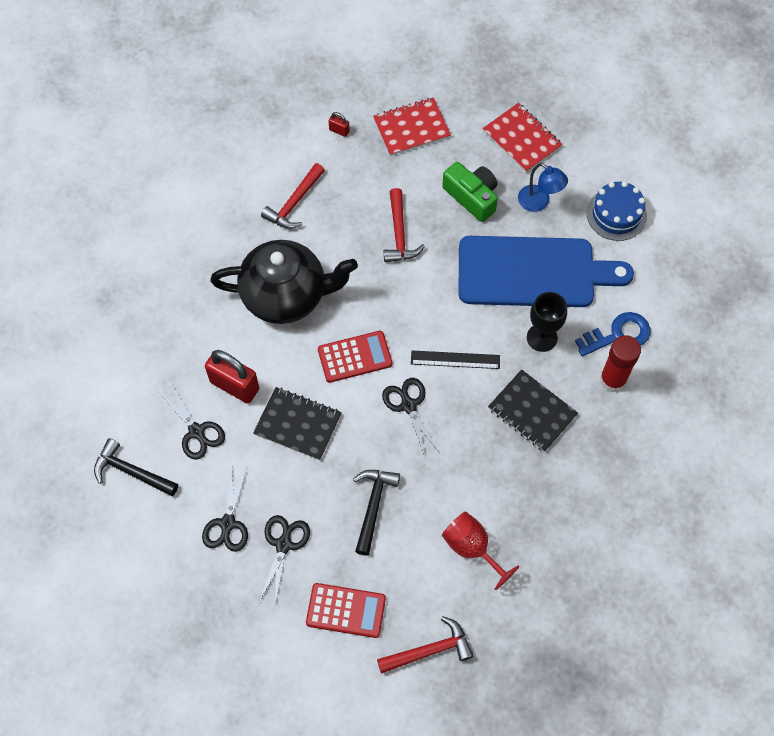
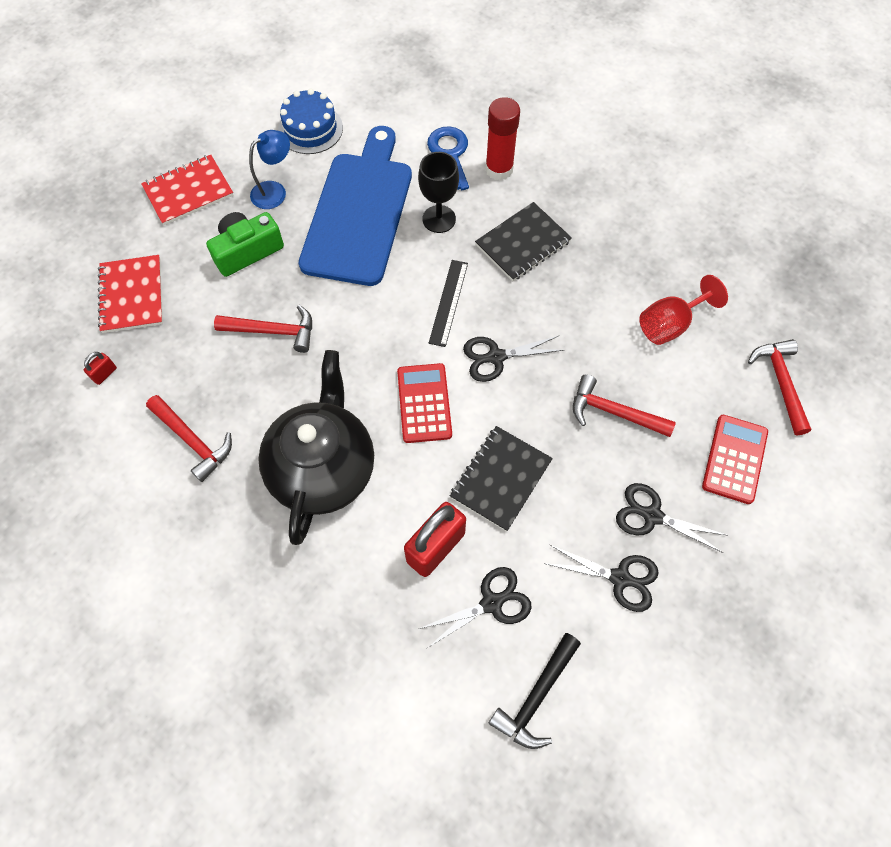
camera: 80 degrees left, 0 degrees up
(373, 506) = (613, 412): black hammer -> red hammer

